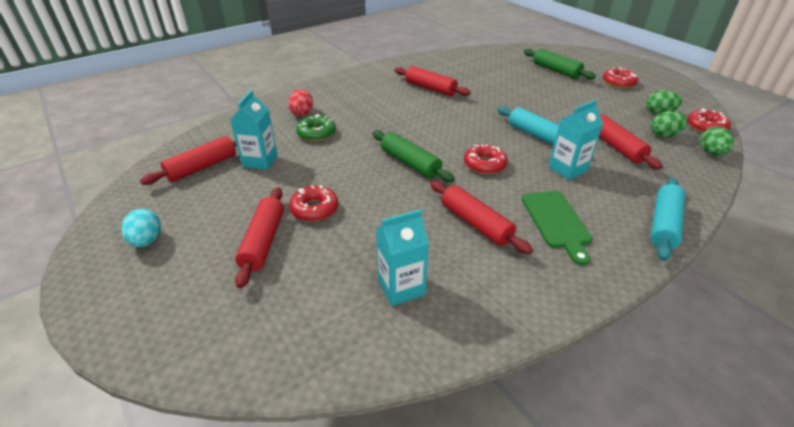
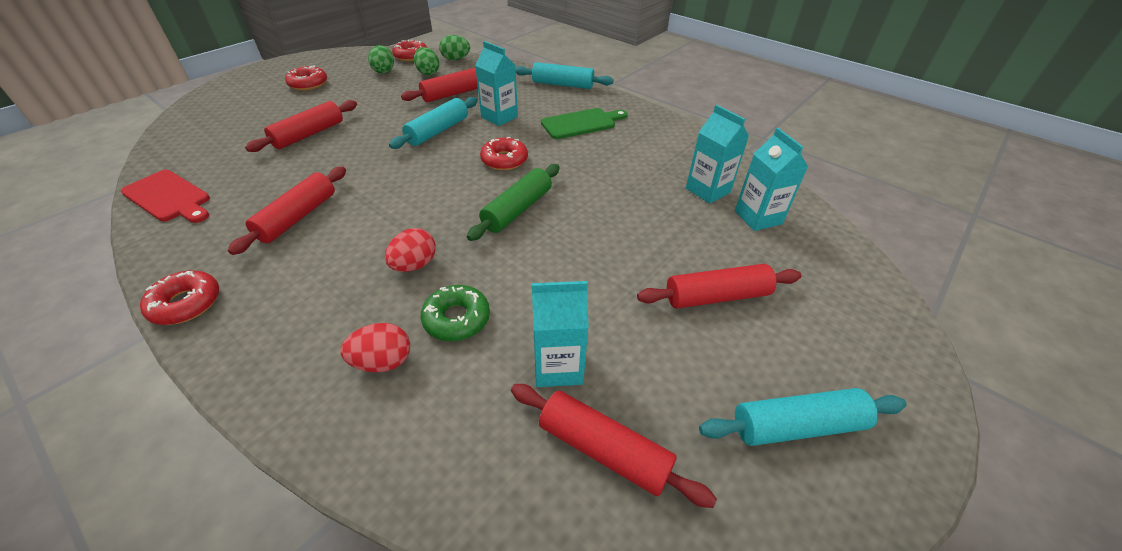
camera: 105 degrees left, 5 degrees up
(147, 240) = (797, 426): turquoise egg -> turquoise rolling pin
(314, 209) = (639, 269): red donut -> red donut (186, 304)
(341, 312) = (758, 217): none -> turquoise carton
(368, 122) = (414, 265): none -> red egg
(461, 57) = (169, 197): none -> red cutting board
(475, 223) = (604, 160): red rolling pin -> red rolling pin (309, 134)
(556, 71) = (261, 118): green rolling pin -> none

